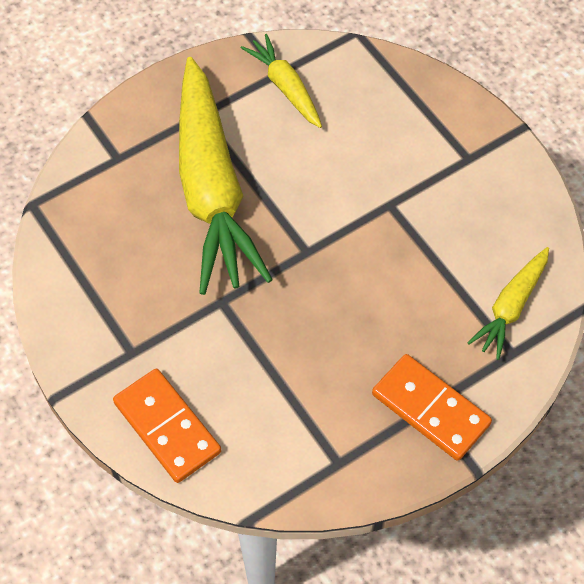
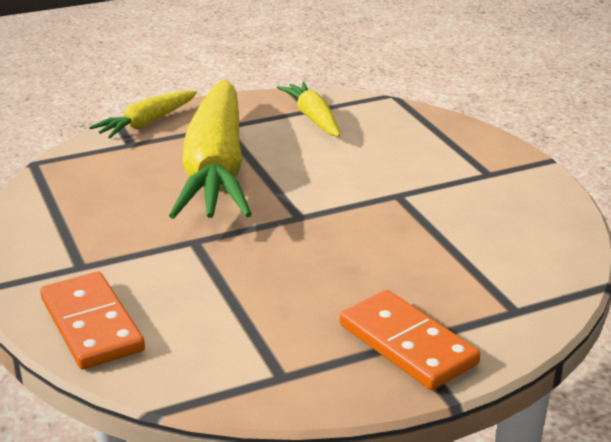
camera: 10 degrees right, 30 degrees down
(511, 307) = (519, 276): yellow carrot -> yellow carrot (146, 123)

